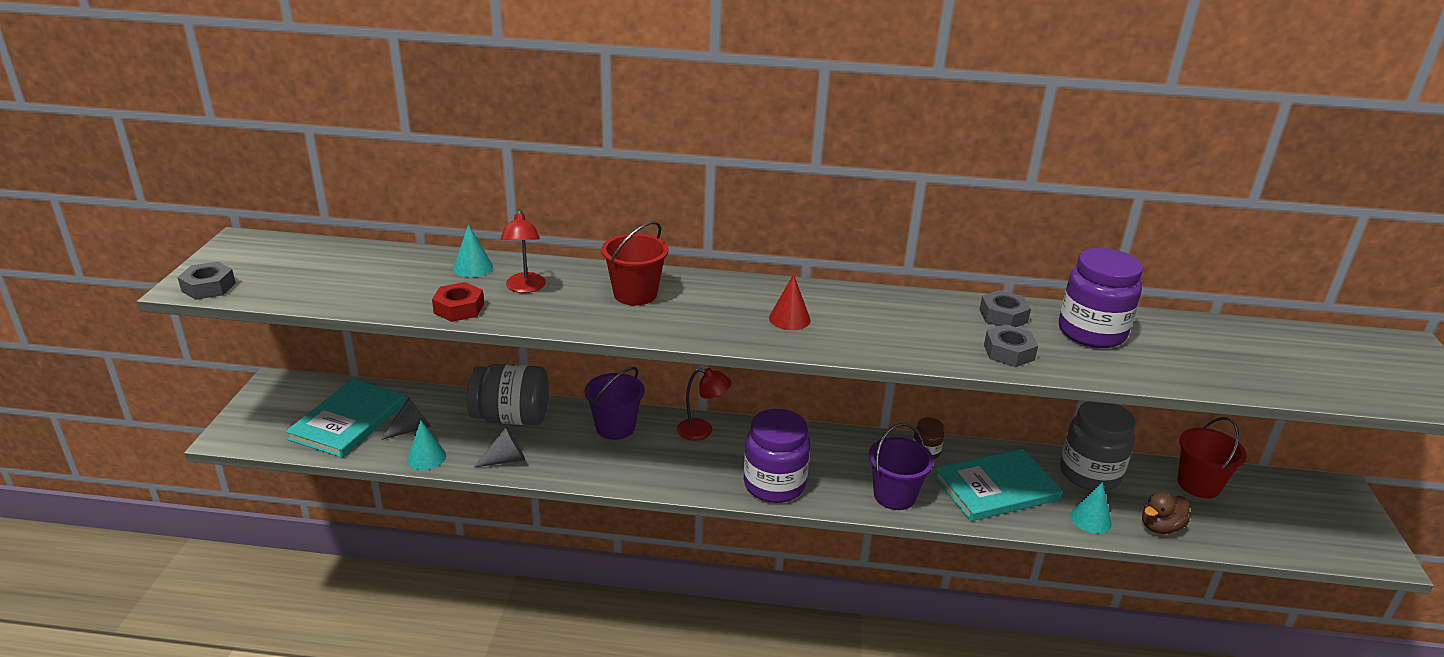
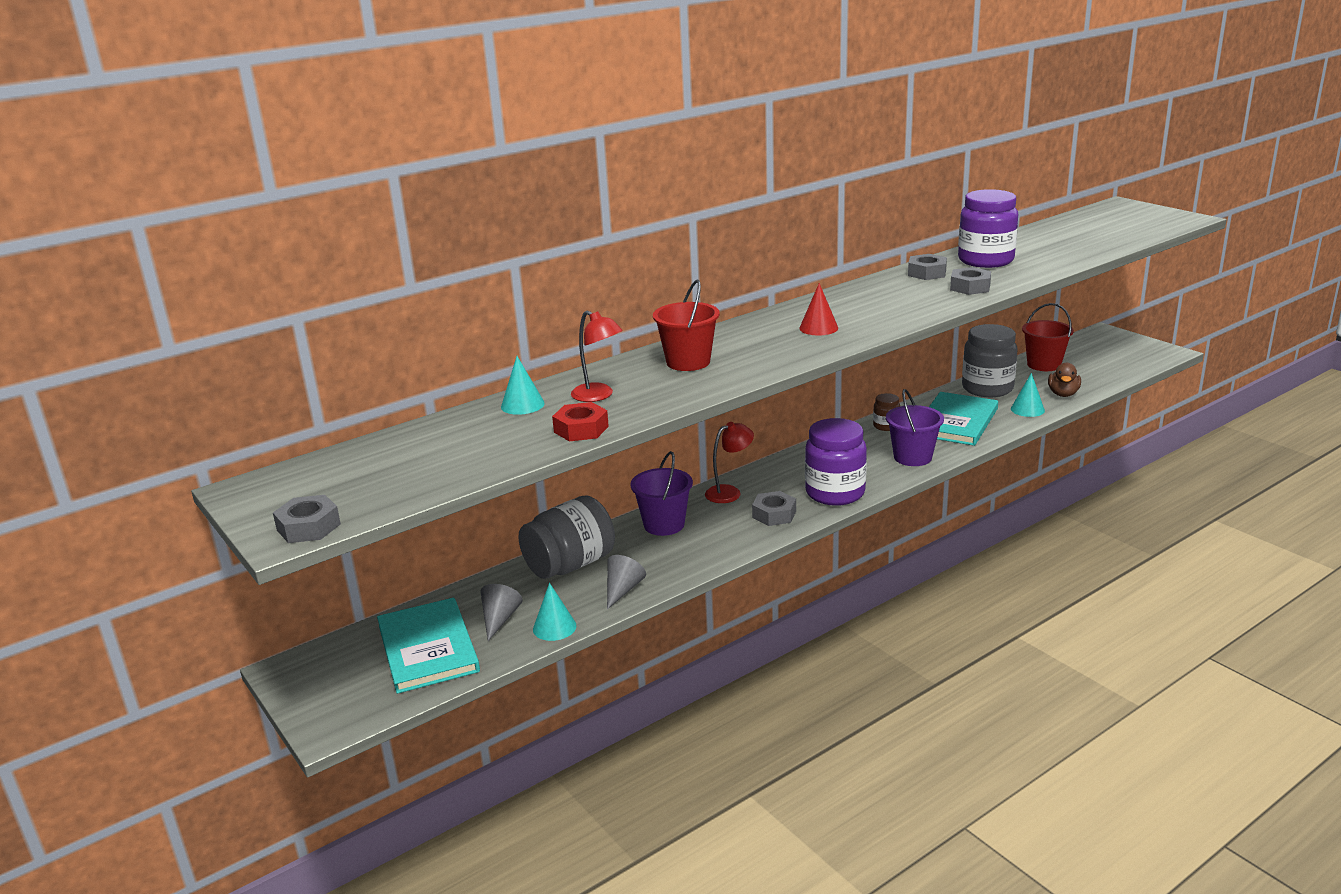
camera: 40 degrees left, 5 degrees down
(699, 471) = (774, 514): none -> grey nut

